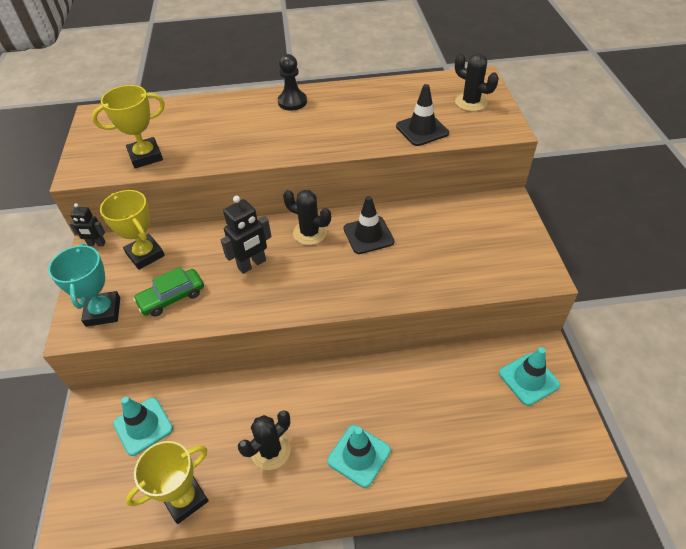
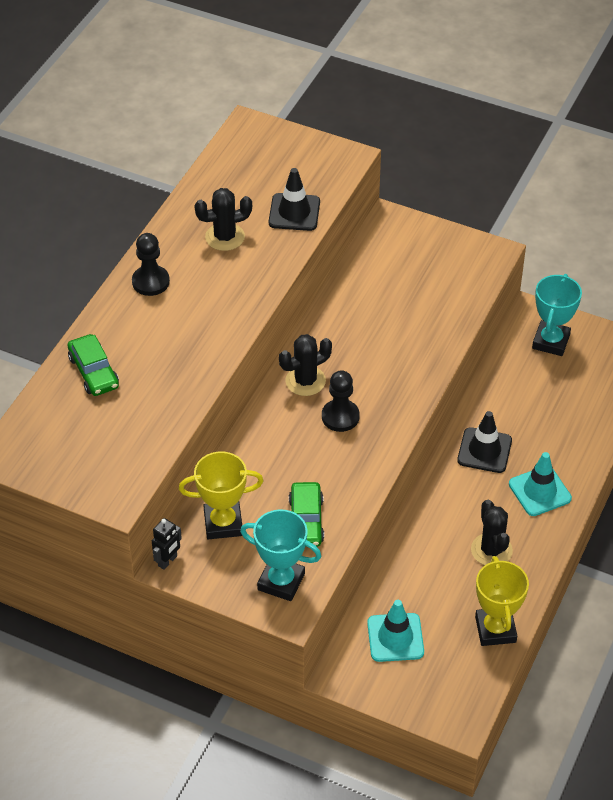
camera: 60 degrees left, 0 degrees up
(145, 156) = (139, 435): yellow trophy -> none
(192, 115) = (93, 372): none -> green car
(252, 264) = (312, 443): black robot -> none
(289, 268) = (340, 417): none -> black pawn
(368, 235) = (346, 340): black traffic cone -> black traffic cone (484, 450)
(471, 102) = (284, 156): black cactus -> black cactus (225, 237)
(529, 379) = (551, 341): turquoise traffic cone -> turquoise trophy

